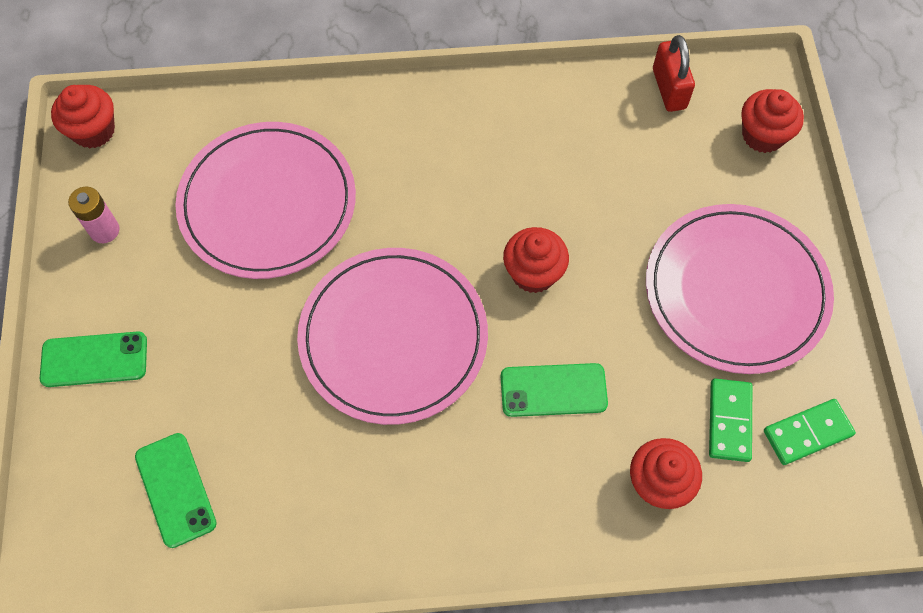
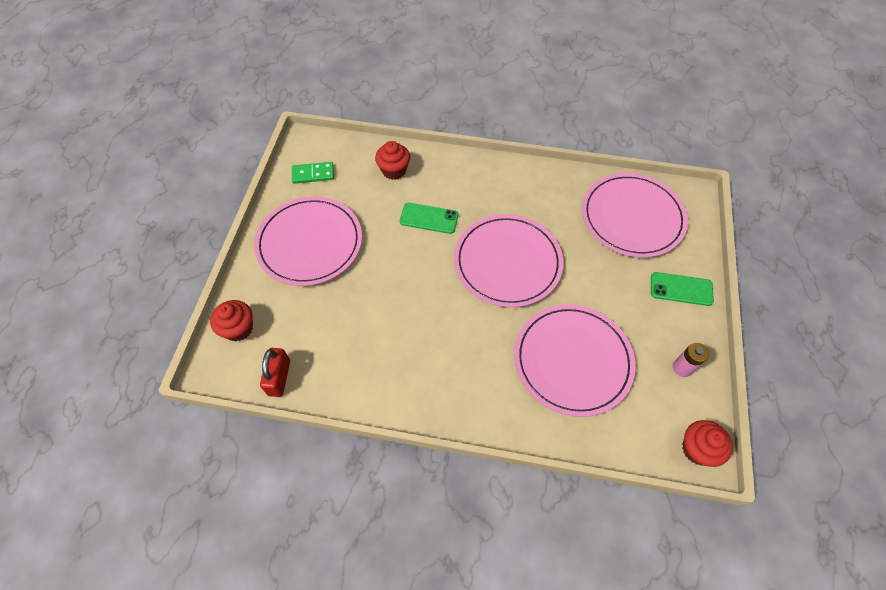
camera: 165 degrees left, 5 degrees down
(175, 489) = (632, 217): green phone -> pink plate
(533, 273) = (418, 278): red cupcake -> none
(729, 421) = (347, 187): green domino -> none

